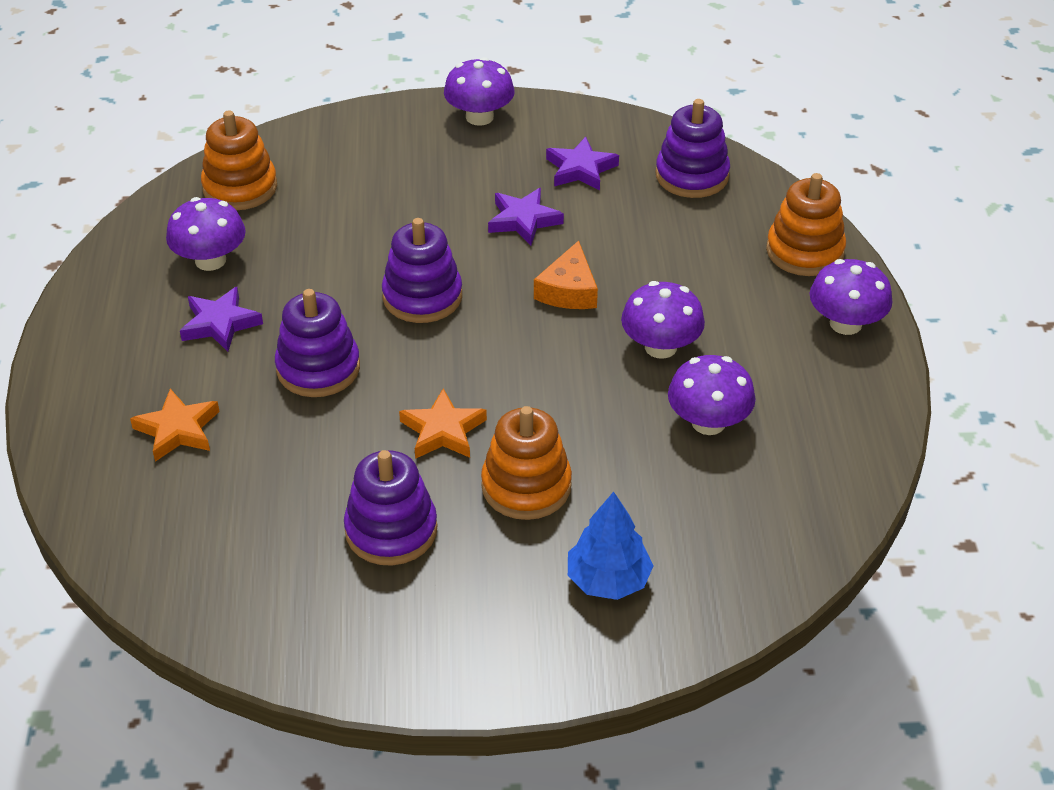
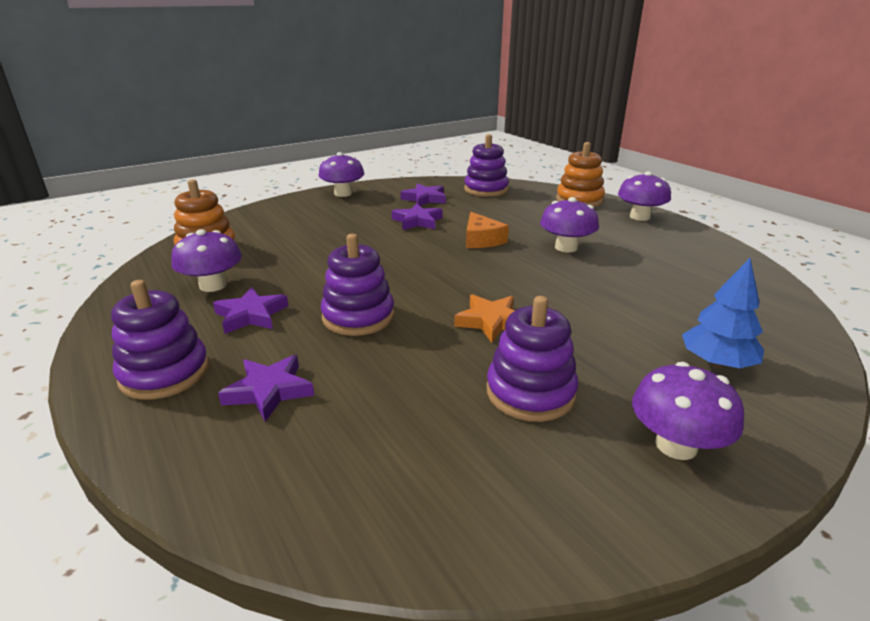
camera: 30 degrees left, 15 degrees down
(177, 430) = (269, 391): orange star -> purple star
(422, 297) = (394, 264): purple stacking toy -> purple stacking toy (165, 373)
(526, 486) = (587, 332): orange stacking toy -> none
(708, 422) = (641, 269): purple mushroom -> purple mushroom (676, 445)

